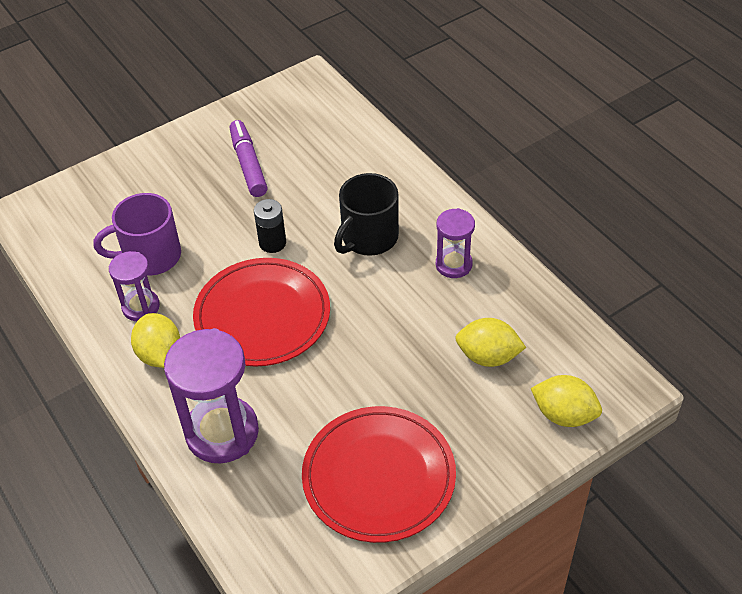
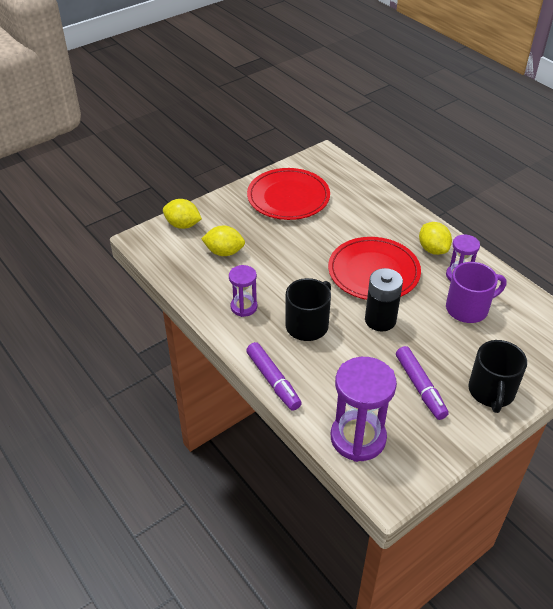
camera: 175 degrees right, 5 degrees down
(170, 158) = (491, 392): none -> black mug
(222, 432) = (379, 213): purple hourglass -> purple hourglass (358, 438)
(272, 243) = (380, 320): black battery -> black battery, size x1.52
(416, 173) = (273, 381): none -> purple marker

